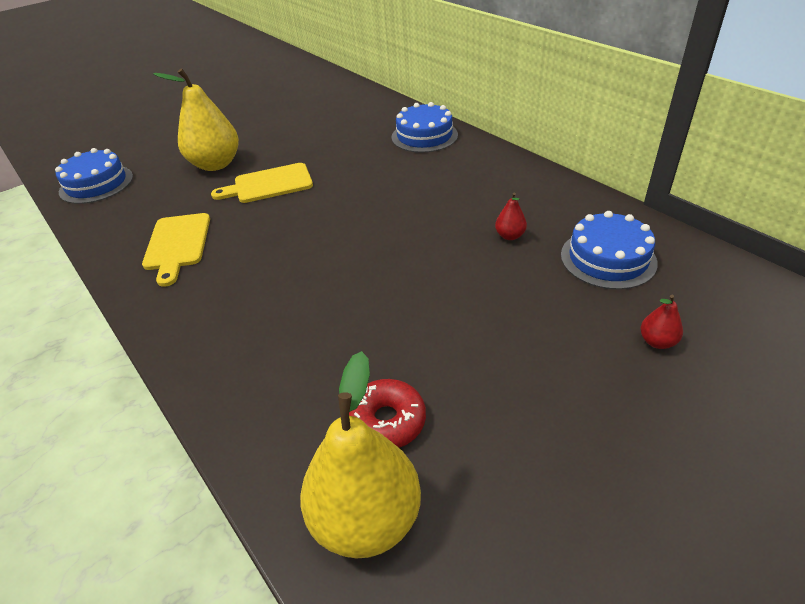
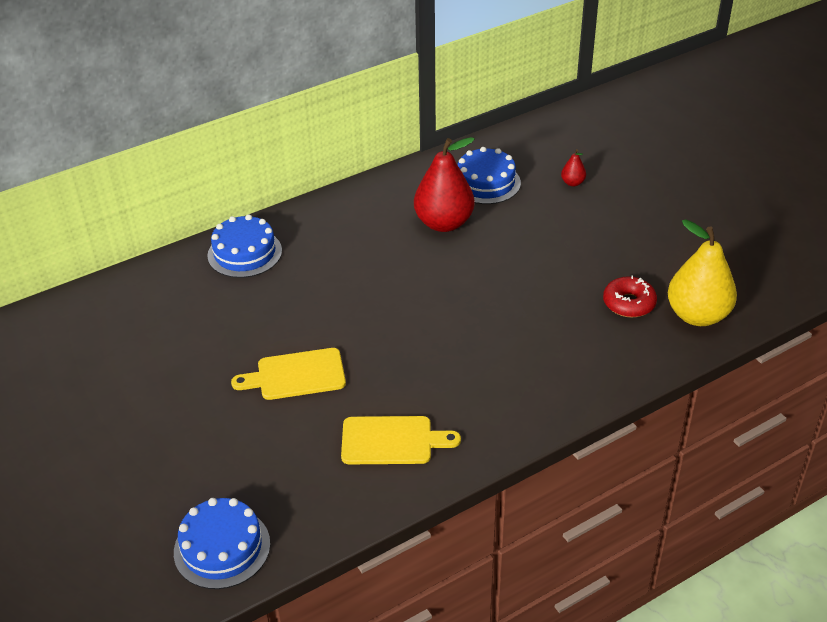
camera: 85 degrees left, 0 degrees up
(215, 164) = (225, 427): yellow pear -> none
(269, 184) = (296, 375): yellow cutting board -> yellow cutting board turned 90 degrees clockwise
(509, 236) = (444, 223): red pear -> red pear, size x2.33

